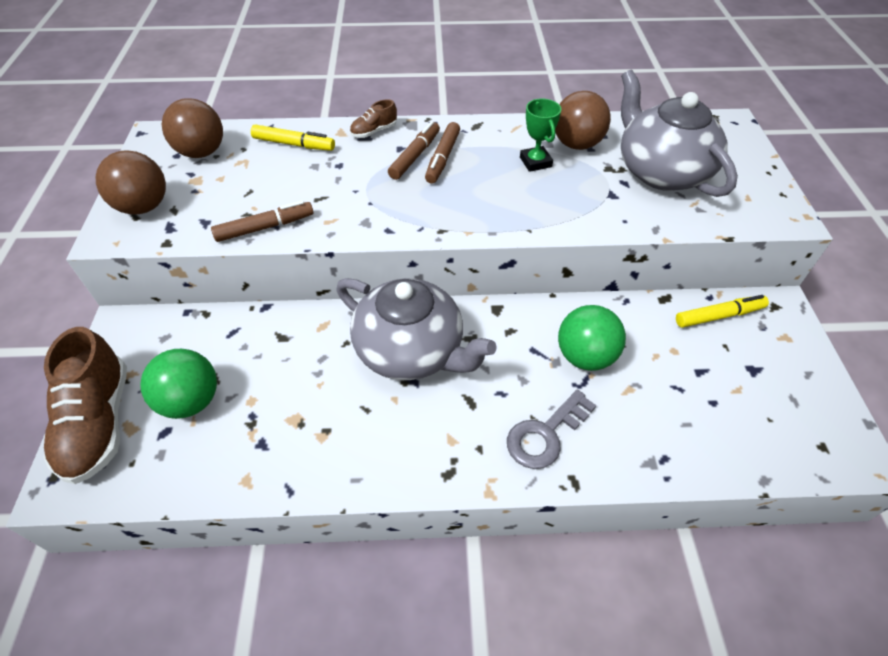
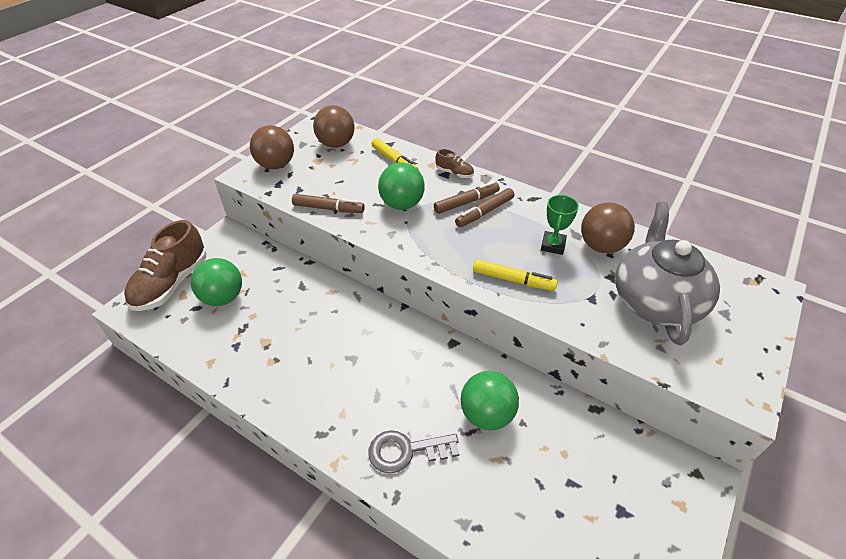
camera: 35 degrees right, 5 degrees down
(348, 186) = (402, 204): none -> green ball
(374, 131) = (454, 173): brown shoe -> brown shoe turned 150 degrees counterclockwise
(411, 350) = (370, 339): grey teapot -> none
(719, 316) = (632, 450): yellow marker -> yellow marker (513, 280)

